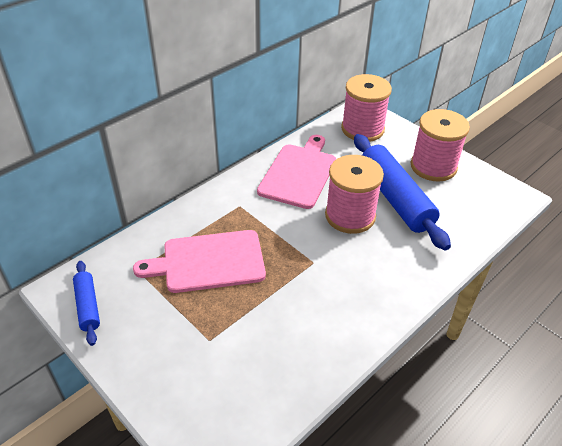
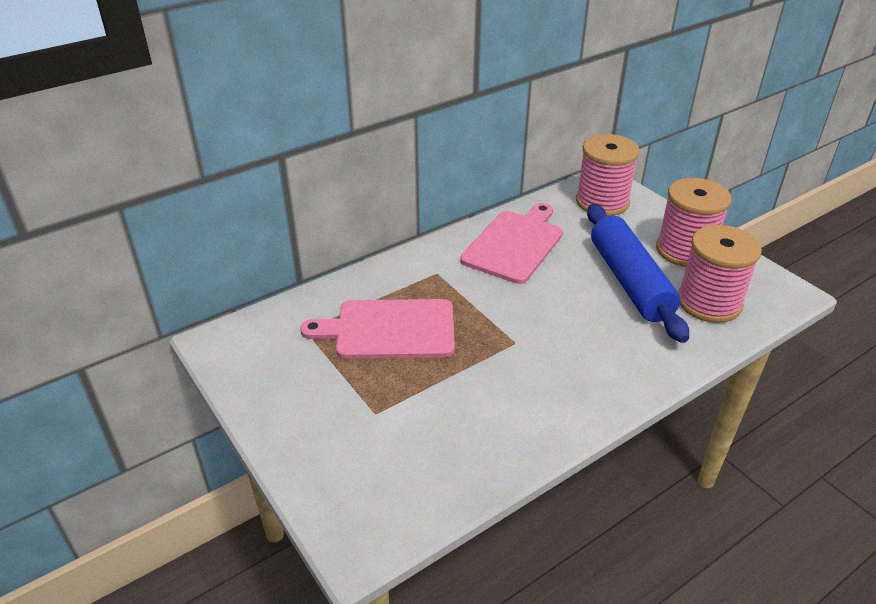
camera: 10 degrees right, 5 degrees down
(88, 306) = (242, 362): blue rolling pin -> none
(350, 216) = (569, 296): pink spool -> pink spool (709, 302)

